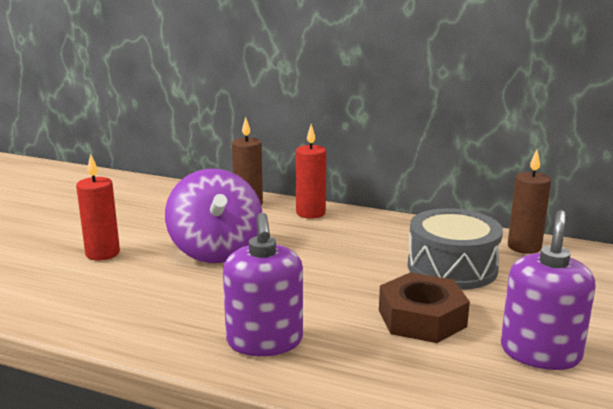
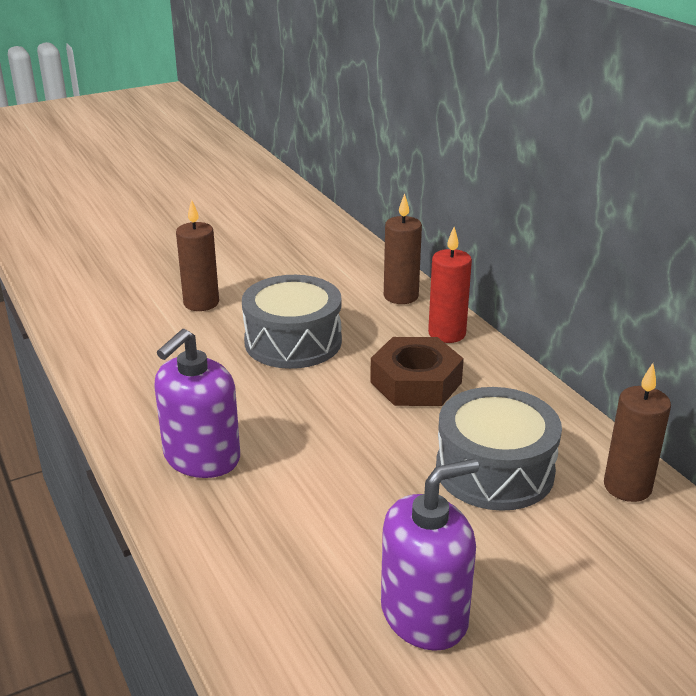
camera: 40 degrees right, 10 degrees up
(102, 253) = (201, 303): red candle -> brown candle
(216, 251) = (293, 341): purple spinning top -> grey drum
(422, 318) = (368, 510): brown nut -> brown nut (416, 382)

